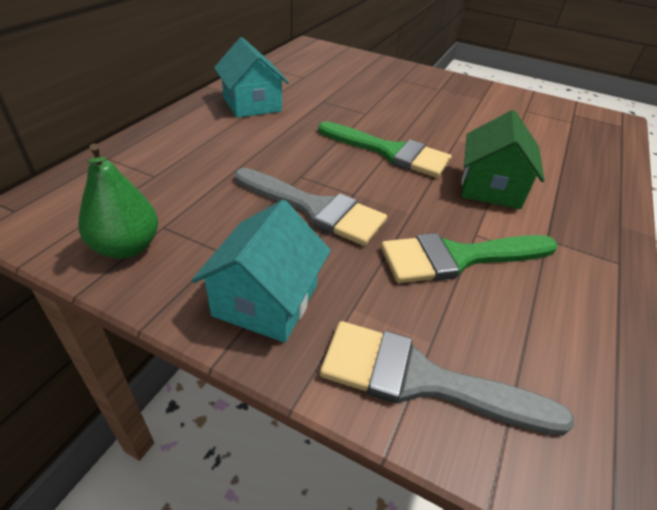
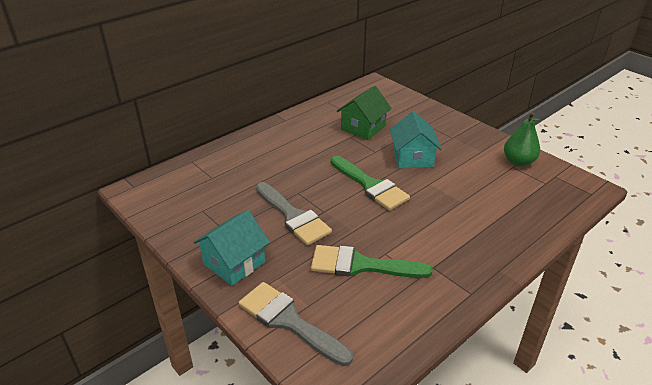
camera: 25 degrees right, 5 degrees down
(127, 247) = (179, 218): green pear -> green pear (518, 162)
(252, 104) = (298, 133): turquoise house -> turquoise house (412, 158)
(491, 188) = (424, 224): green house -> green house (363, 128)

